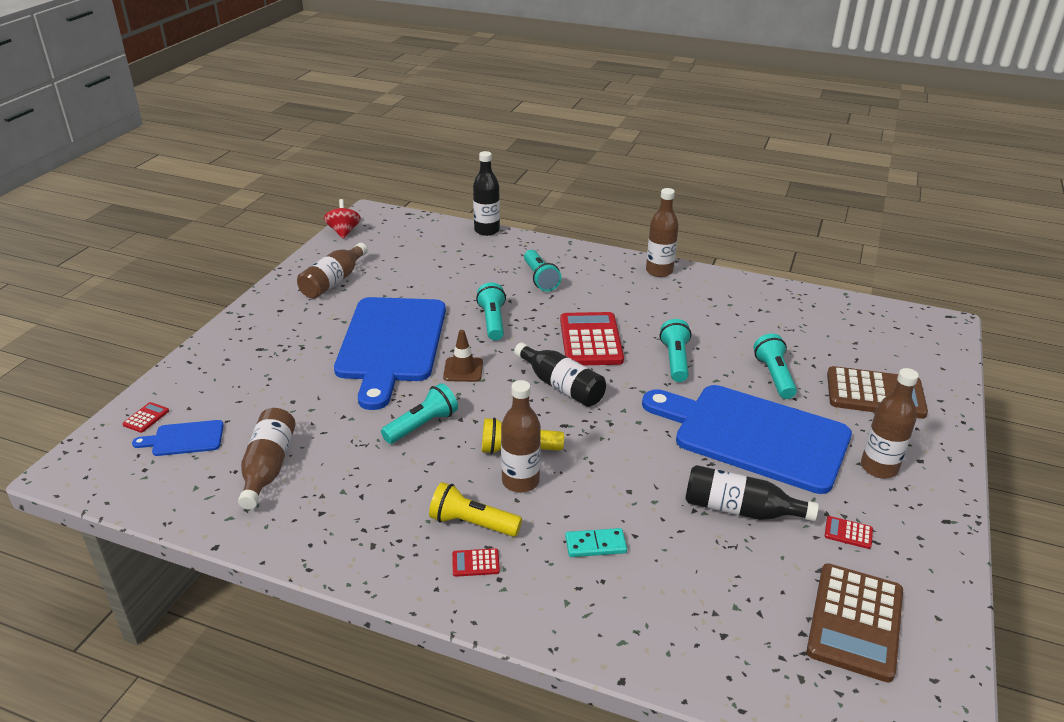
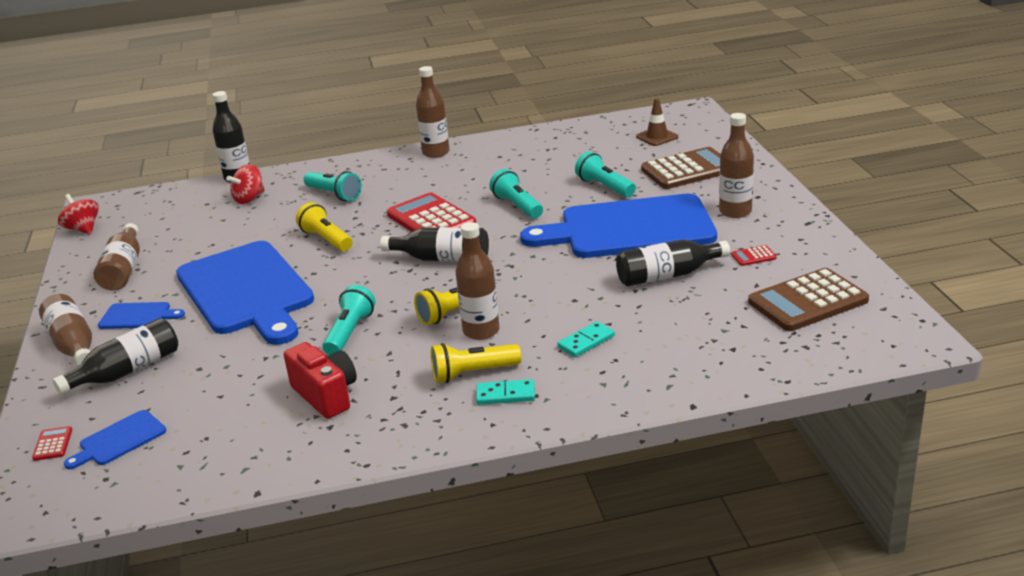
camera: 30 degrees left, 5 degrees down
(248, 377) = (127, 371): none -> black bottle
(268, 467) = (237, 421): brown bottle -> brown bottle (73, 345)
(302, 329) = (138, 316): none -> blue cutting board
(347, 479) = (326, 395): none -> red camera
(463, 370) = (340, 282): brown traffic cone -> brown traffic cone (657, 137)
(475, 563) = (505, 395): red calculator -> turquoise domino
(476, 254) = (249, 199): none -> red spinning top
(493, 321) = (326, 239): turquoise flashlight -> yellow flashlight
(855, 622) = (808, 301): brown calculator -> brown calculator turned 75 degrees clockwise

